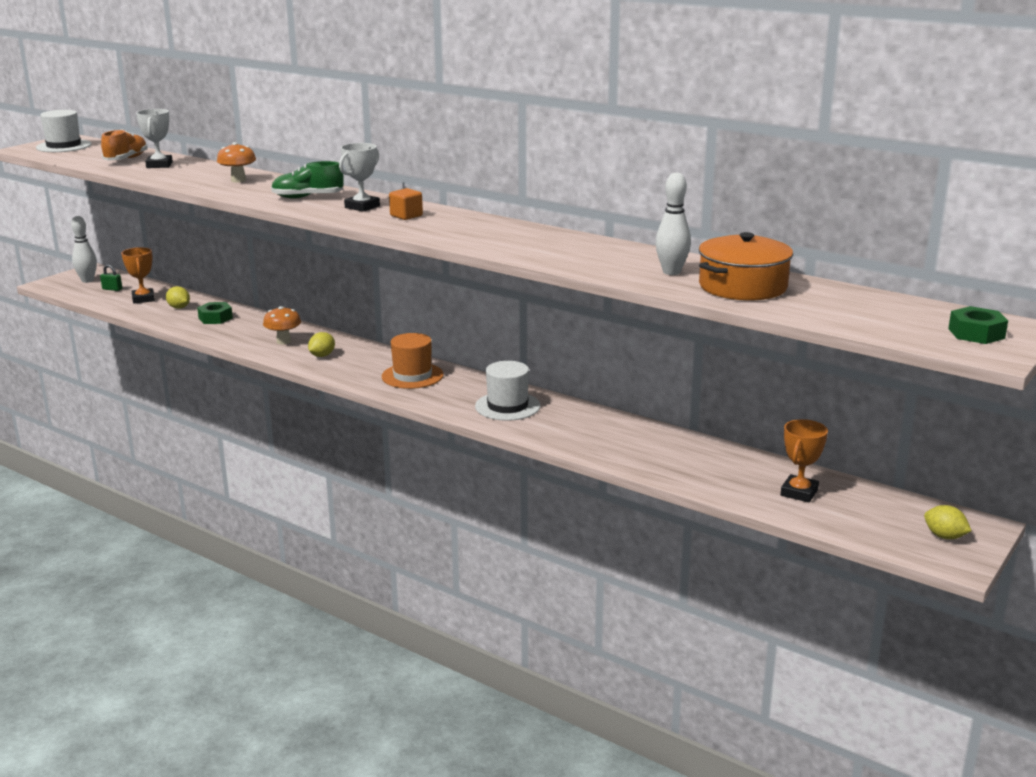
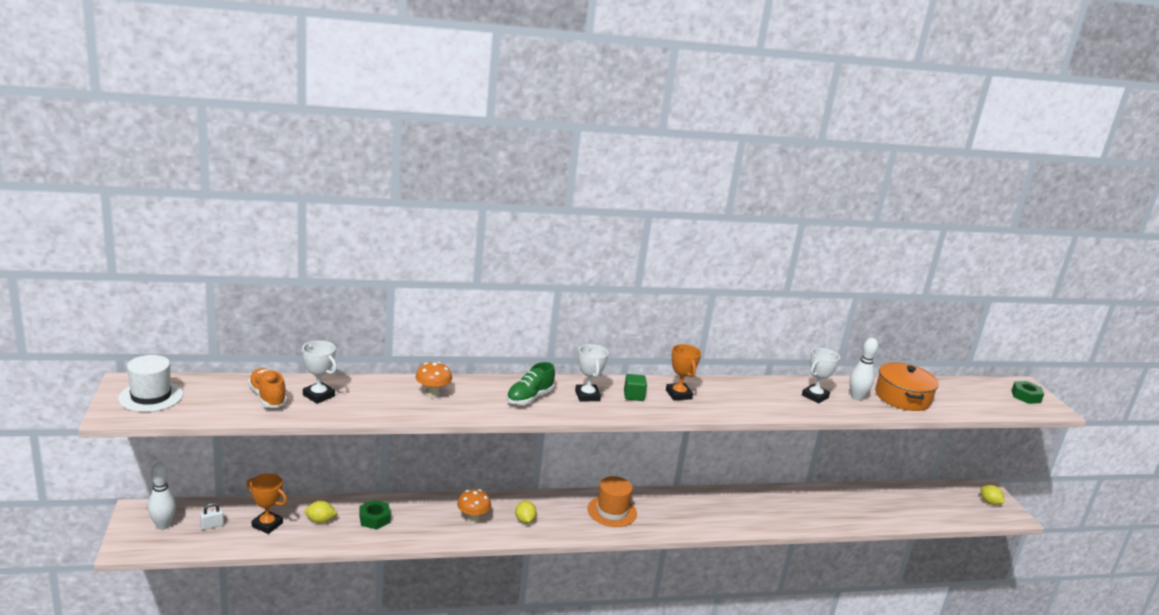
camera: 50 degrees left, 0 degrees up
(112, 289) = (212, 526): green padlock -> white padlock
(406, 216) = (633, 396): orange cube -> green cube
(507, 406) = (704, 510): white hat -> none
(615, 259) = (815, 396): none -> white trophy
(799, 492) = (911, 504): orange trophy -> orange trophy (678, 394)
(944, 536) = (989, 502): yellow lemon -> yellow lemon turned 60 degrees clockwise

